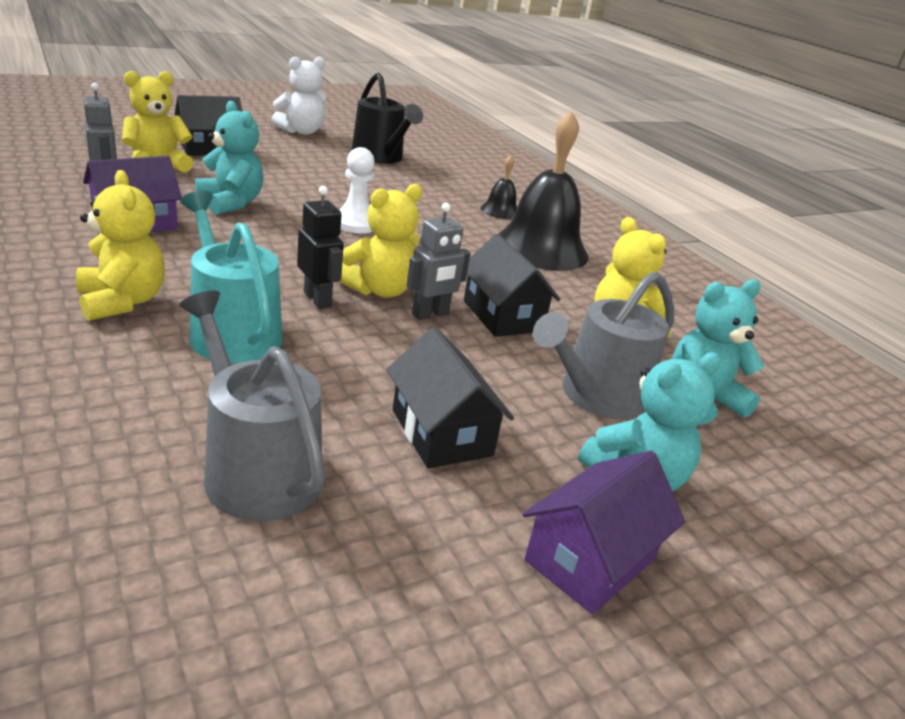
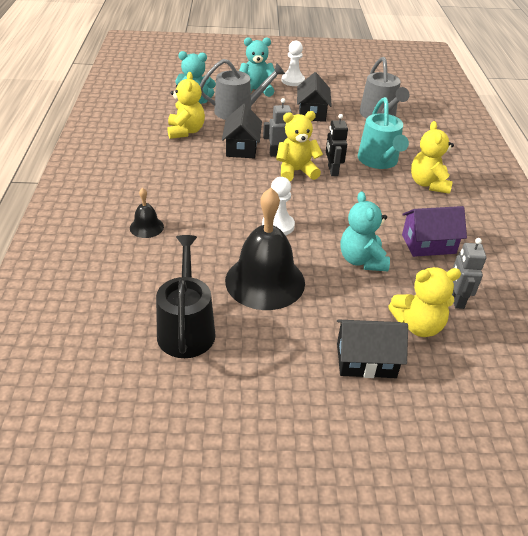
camera: 150 degrees left, 10 degrees up
(301, 131) = (246, 407): white teddy bear -> none
(540, 248) = (162, 186): black bell -> black bell (265, 281)
(590, 559) = (293, 81): purple house -> white pawn

